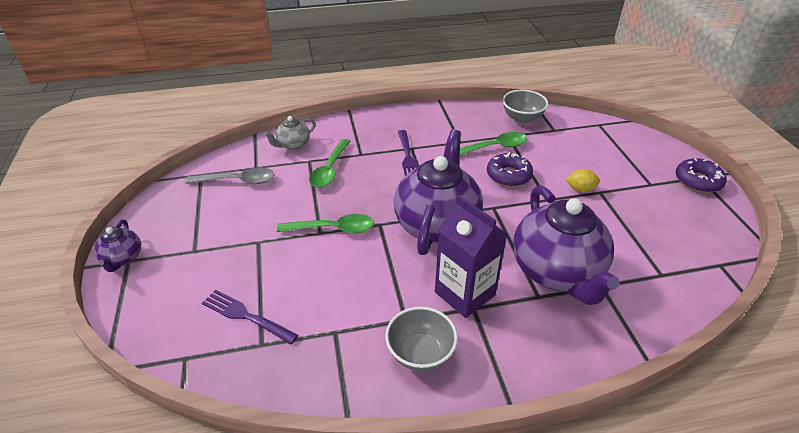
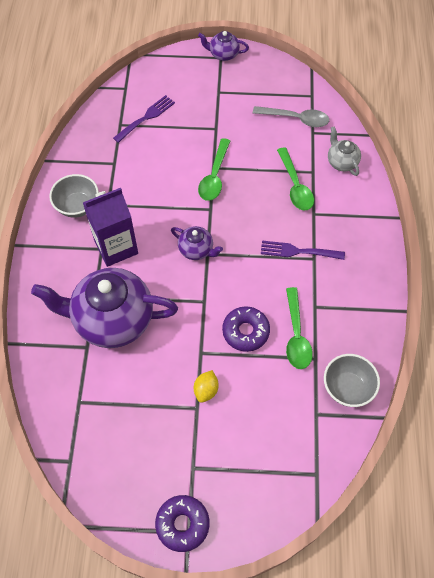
camera: 105 degrees right, 20 degrees up
(237, 181) = (295, 119): grey spoon -> grey spoon turned 90 degrees counterclockwise
(330, 169) = (295, 185): green spoon -> green spoon turned 135 degrees counterclockwise
(437, 224) = (196, 250): purple teapot -> purple teapot, size x0.46

